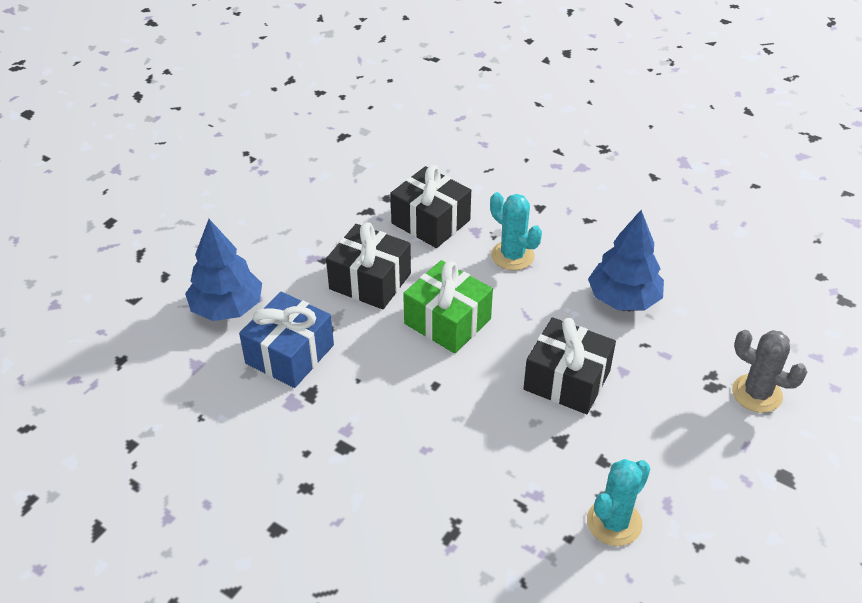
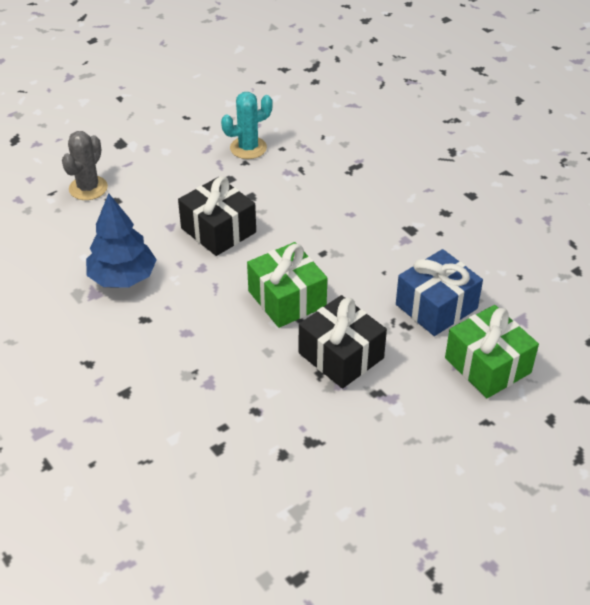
camera: 160 degrees left, 0 degrees up
(227, 308) = (487, 365): blue tree -> green gift
(431, 222) = (249, 407): black gift -> none
(512, 256) = (190, 344): turquoise cactus -> none
(757, 393) = (88, 188): grey cactus -> grey cactus turned 60 degrees clockwise

